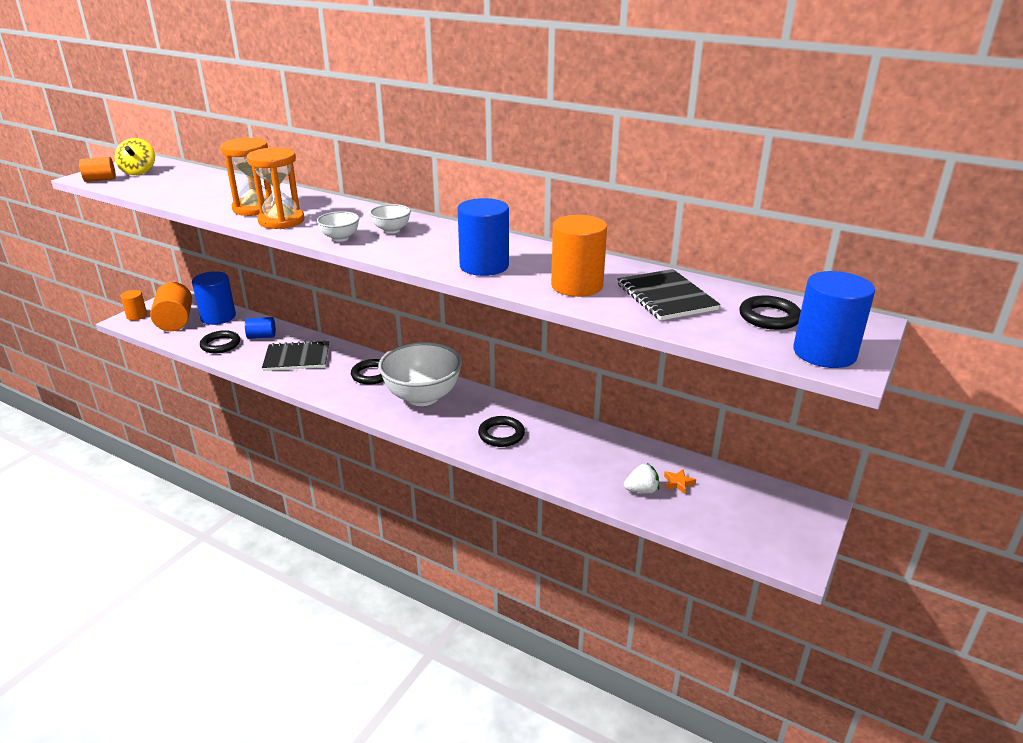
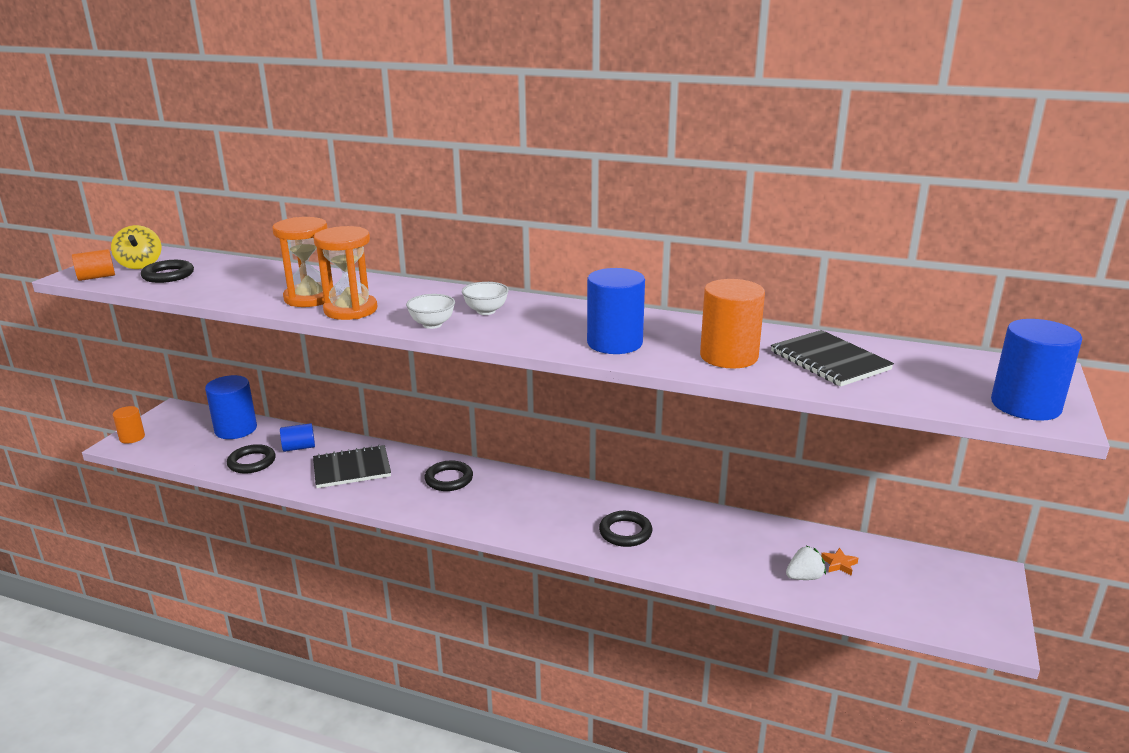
camera: 10 degrees left, 5 degrees down
(175, 321) = (184, 439): orange cylinder -> none
(422, 397) = (518, 499): white bowl -> none
(769, 317) = (947, 373): black ring -> black ring (168, 275)

